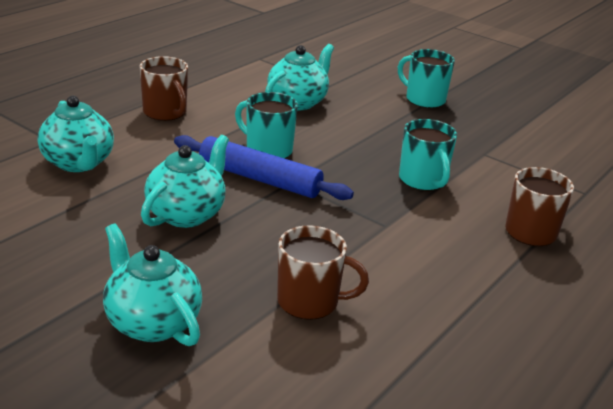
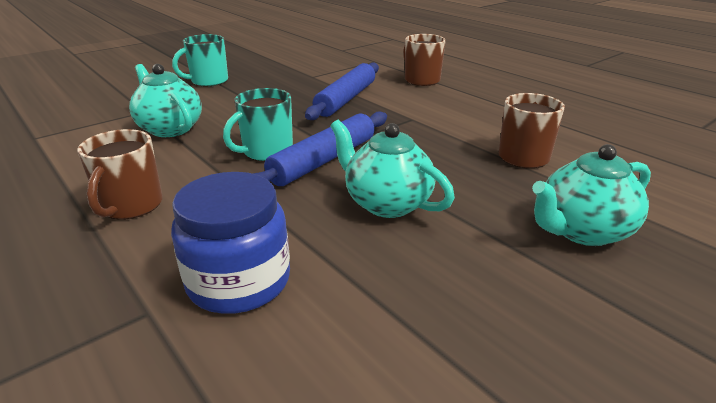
camera: 75 degrees left, 0 degrees up
(78, 163) = (239, 281): turquoise teapot -> blue jar
(165, 112) = (131, 206): brown mug -> brown mug turned 120 degrees clockwise
(423, 180) = (346, 99): turquoise mug -> blue rolling pin

